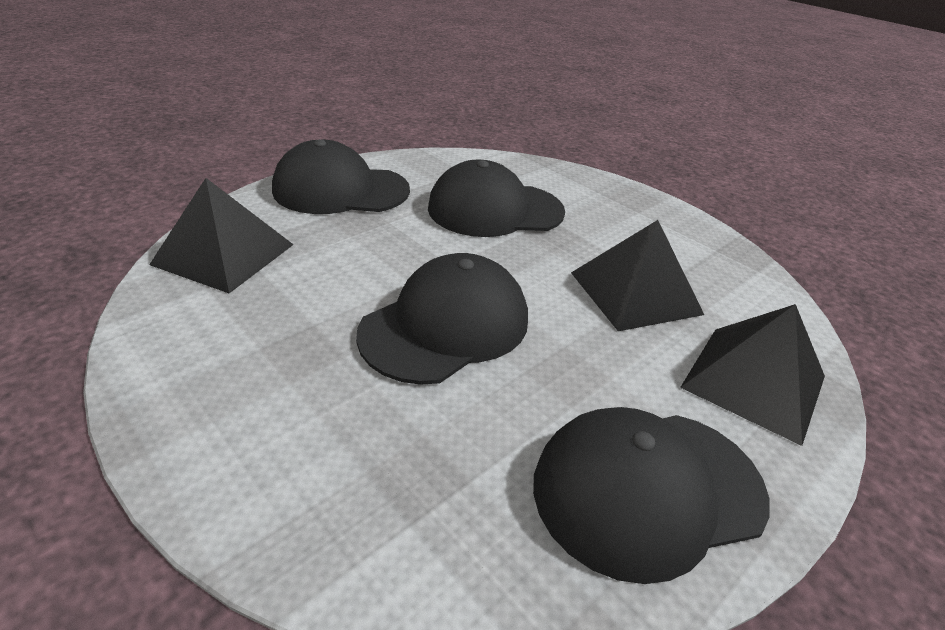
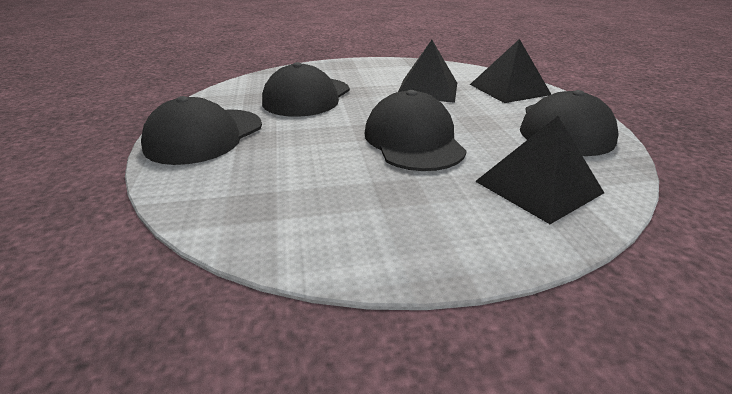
camera: 55 degrees left, 5 degrees down
(223, 254) = (235, 202): black pyramid -> black pyramid (538, 187)

